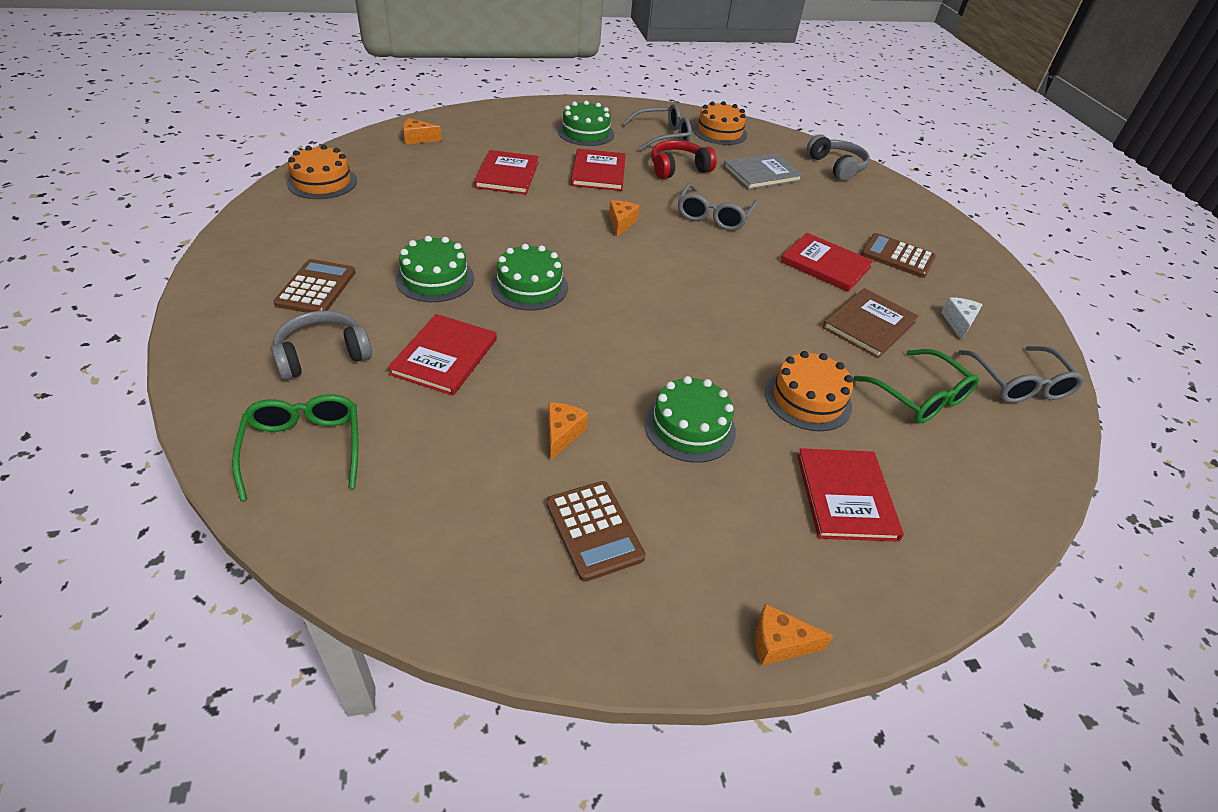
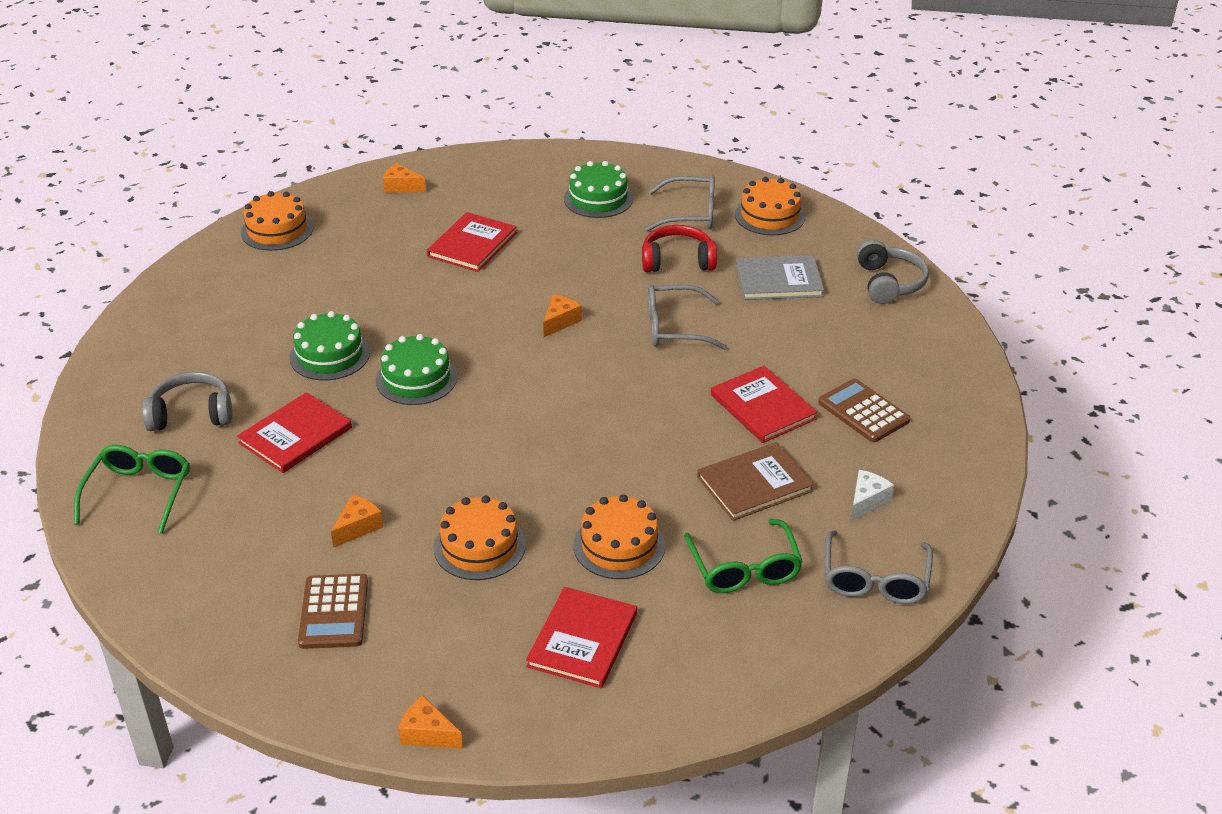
camera: 25 degrees right, 5 degrees down
(316, 288) = (217, 347): brown calculator -> none
(598, 172) = (578, 254): red book -> none
(690, 427) = (479, 546): green cake -> orange cake
(713, 216) = (674, 328): grey glasses -> grey glasses turned 45 degrees clockwise

